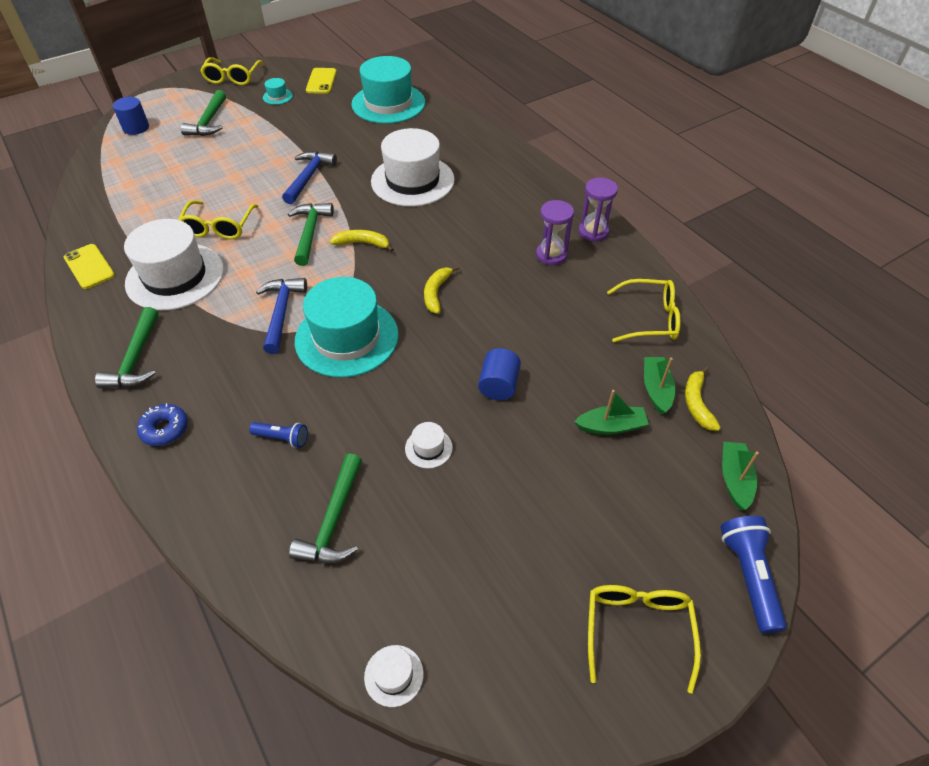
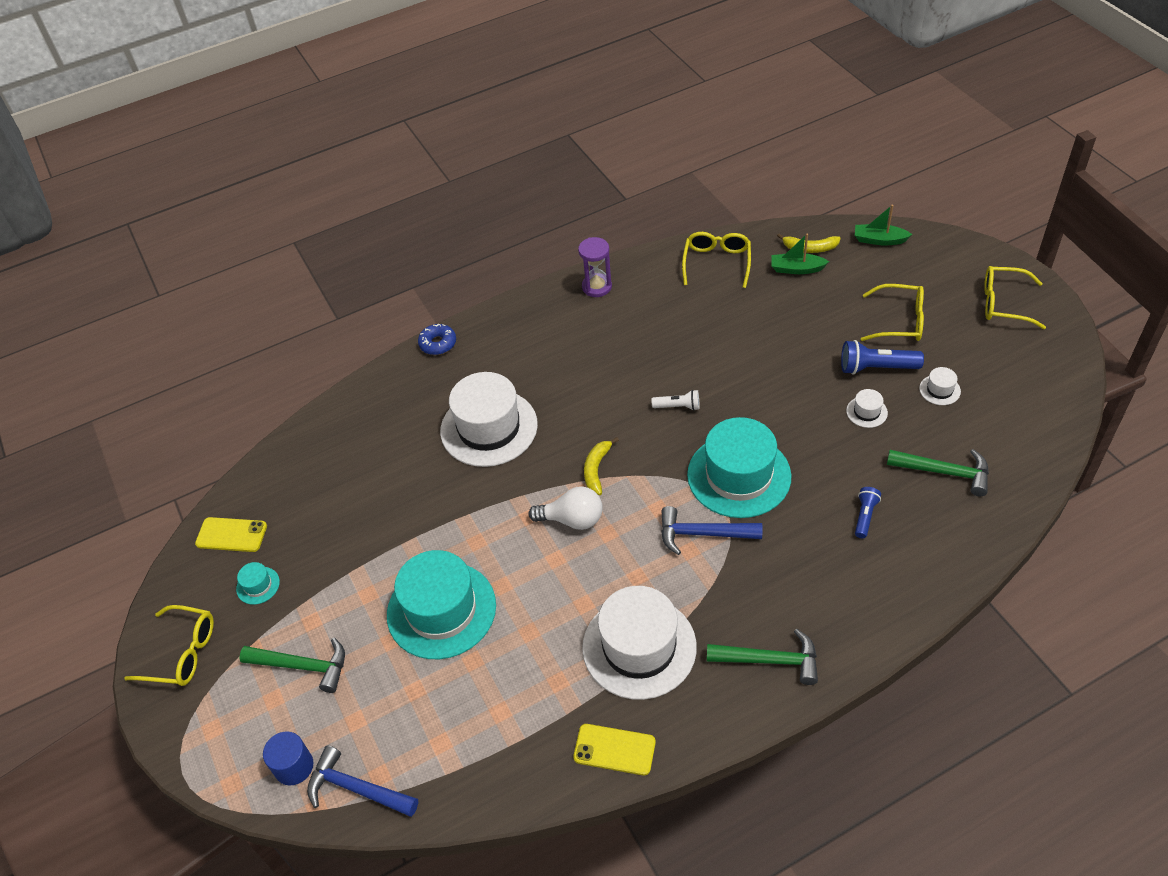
camera: 80 degrees left, 0 degrees up
(89, 266) = (614, 749): yellow phone -> yellow phone turned 45 degrees clockwise
(165, 429) = (862, 614): blue donut -> blue donut (438, 344)
(219, 227) = (552, 615): yellow glasses -> yellow glasses (900, 321)
(308, 177) = (463, 530): blue hammer -> blue hammer (356, 788)
(310, 232) = (572, 519): green hammer -> white light bulb
(388, 103) = (314, 455): turquoise hat -> turquoise hat (441, 610)
(394, 675) = (1061, 430): white hat -> white hat (939, 390)
(436, 293) = (678, 406): yellow banana -> white flashlight
(498, 385) = (796, 364): blue cylinder -> none
(551, 255) = (628, 319): purple hourglass -> none
(611, 426) = (836, 299): green boat -> none
(748, 576) = (956, 246): blue flashlight -> blue flashlight (876, 368)

